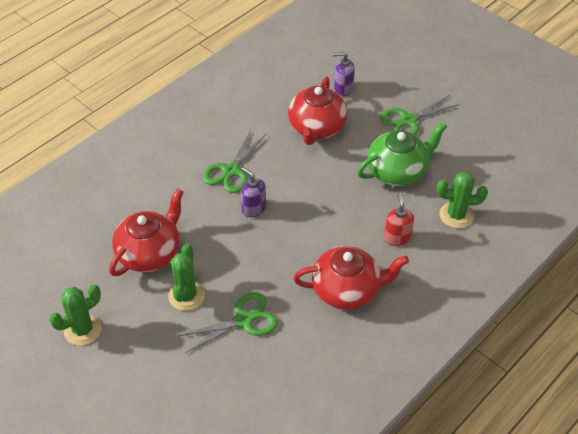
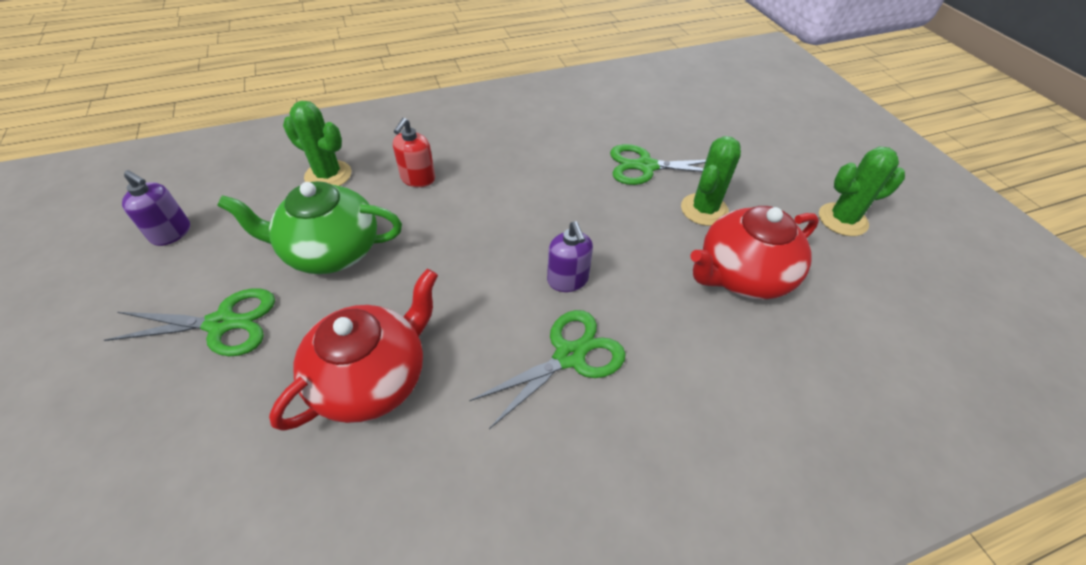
camera: 155 degrees left, 0 degrees up
(343, 89) = (243, 452): purple soap dispenser -> purple soap dispenser (171, 233)
(347, 290) = (517, 153): red teapot -> none

